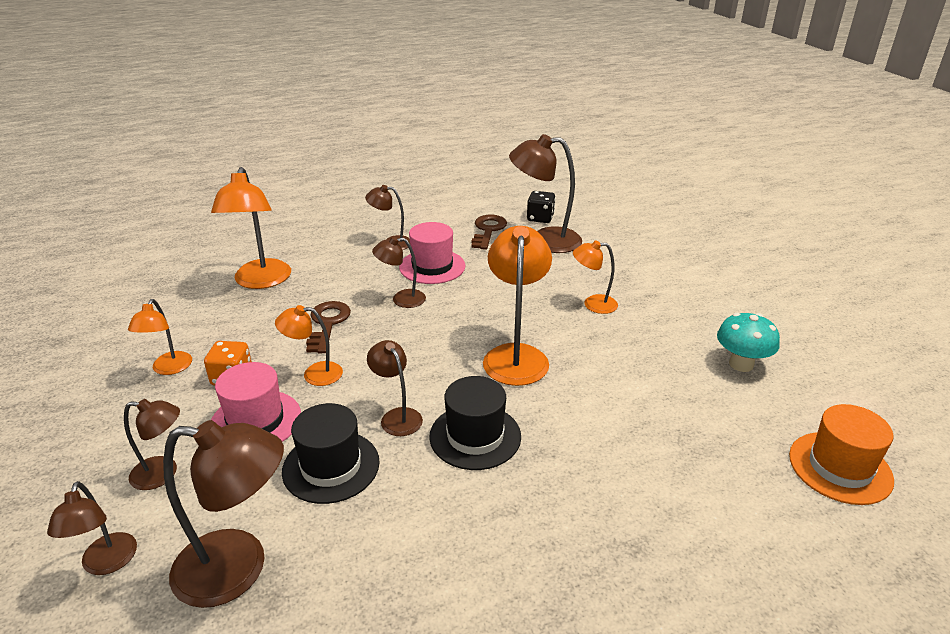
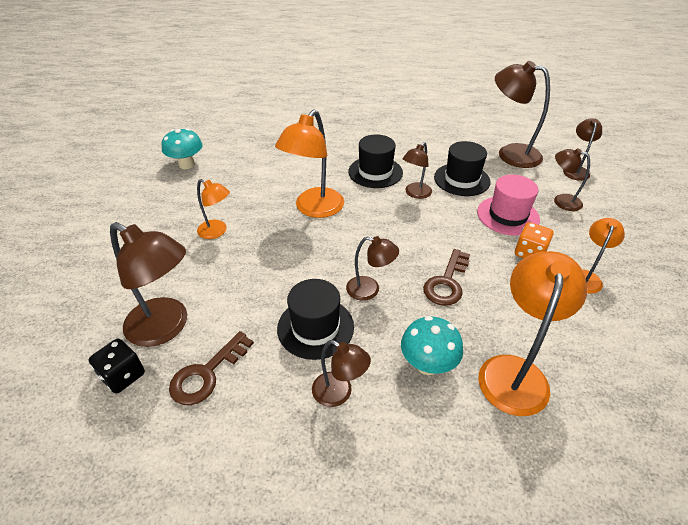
camera: 155 degrees left, 10 degrees up
(314, 374) = (465, 237): orange lamp -> none
(332, 269) = (427, 364): none -> turquoise mushroom
(397, 416) = (415, 194): brown lamp -> brown lamp turned 45 degrees clockwise
(432, 266) = (315, 327): pink hat -> black hat
(840, 467) = (219, 118): orange hat -> none

